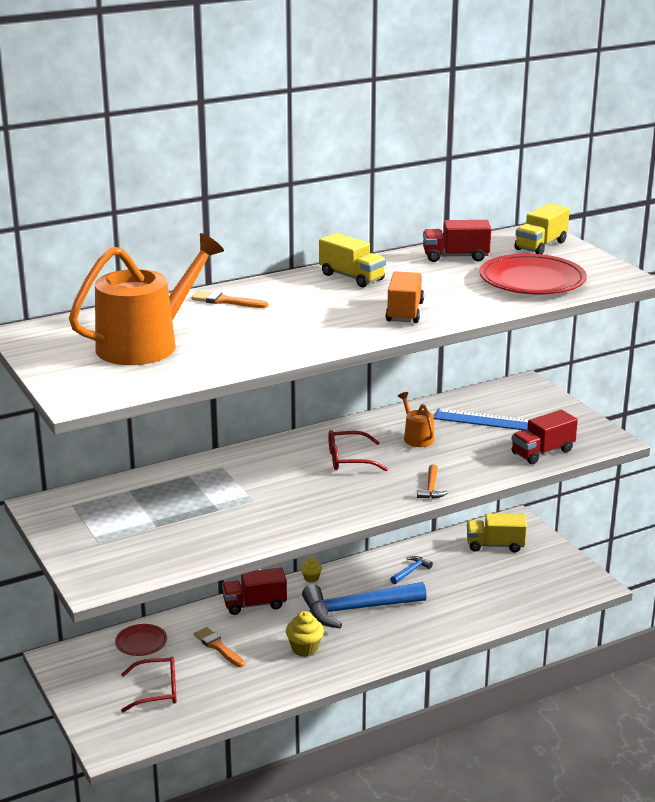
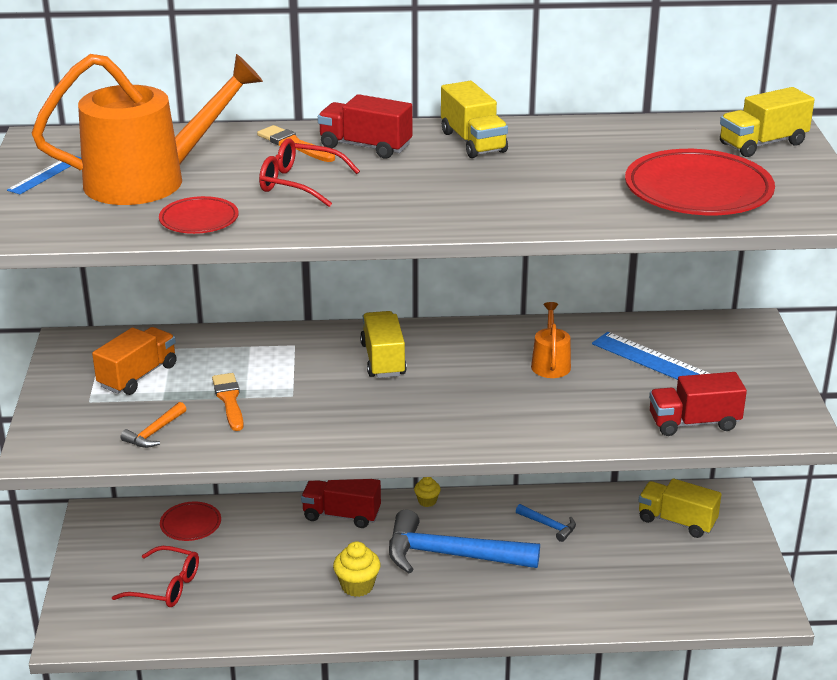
camera: 25 degrees right, 5 degrees up
(59, 355) = (46, 174): none -> blue ruler
(217, 362) = (199, 220): none -> red plate
(218, 647) = (265, 554): orange brush -> orange brush (229, 400)
(297, 462) = (383, 360): none -> yellow truck
(349, 459) = (445, 372): red glasses -> red glasses (299, 183)
(404, 312) = (487, 201): orange truck -> orange truck (138, 376)
(411, 571) = (548, 526): blue hammer -> blue hammer turned 60 degrees clockwise
(431, 488) = (511, 435): orange hammer -> orange hammer (154, 432)
(455, 257) = (632, 139): red truck -> red truck (365, 147)

